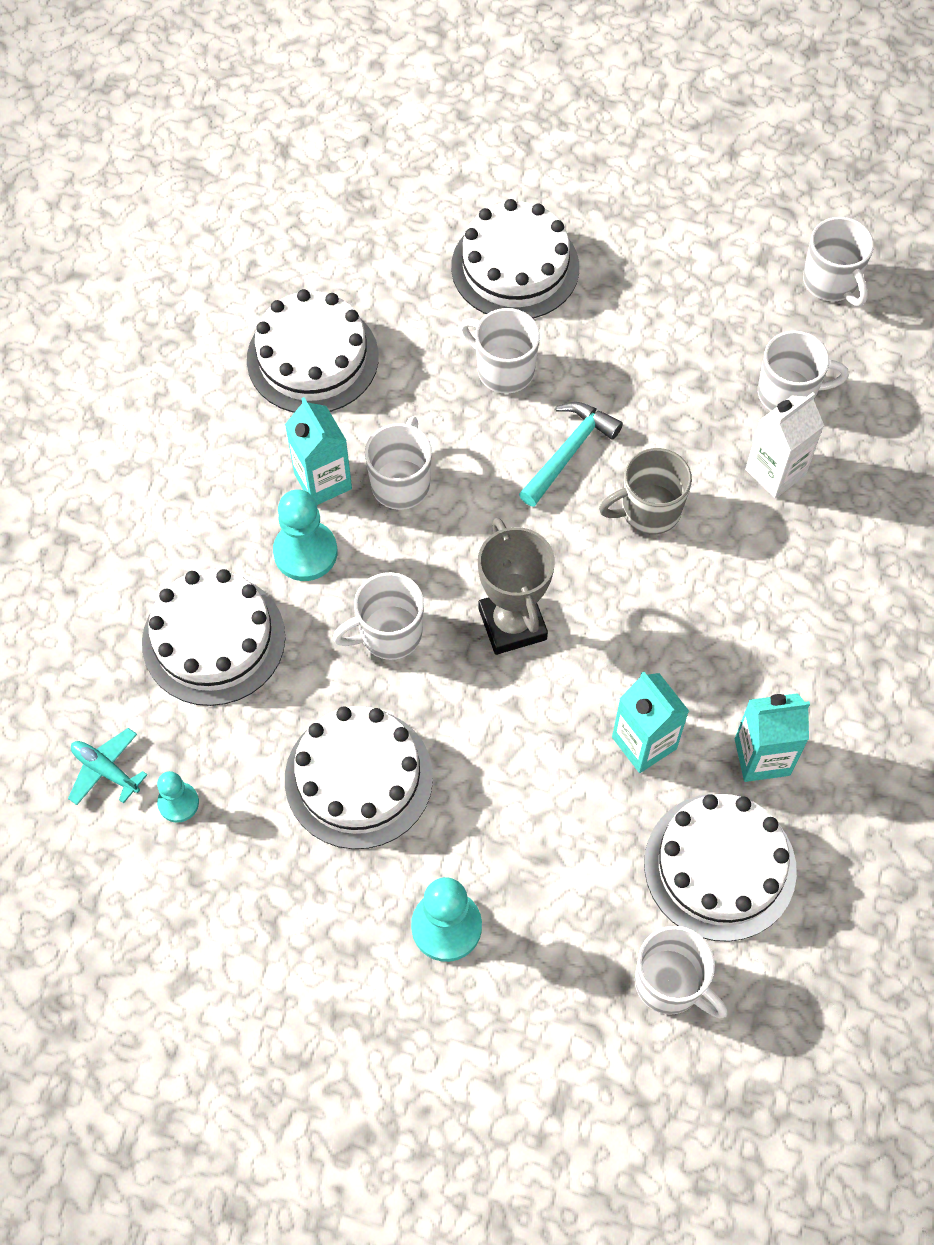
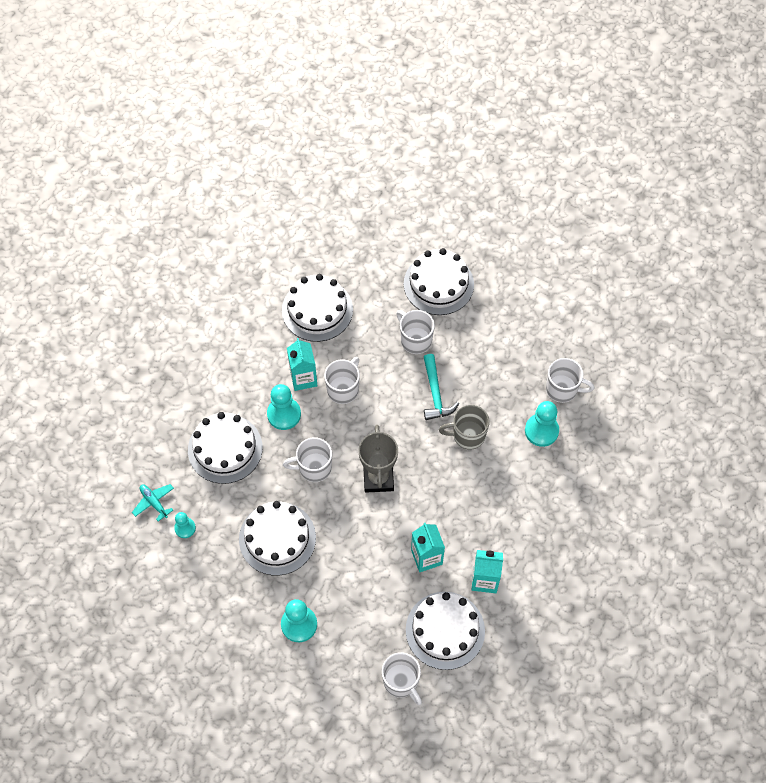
camera: 15 degrees right, 0 degrees up
(568, 452) = (435, 393): turquoise hammer -> turquoise hammer turned 120 degrees clockwise
(775, 472) = (541, 431): white carton -> turquoise pawn
(831, 282) = (607, 332): white mug -> none

